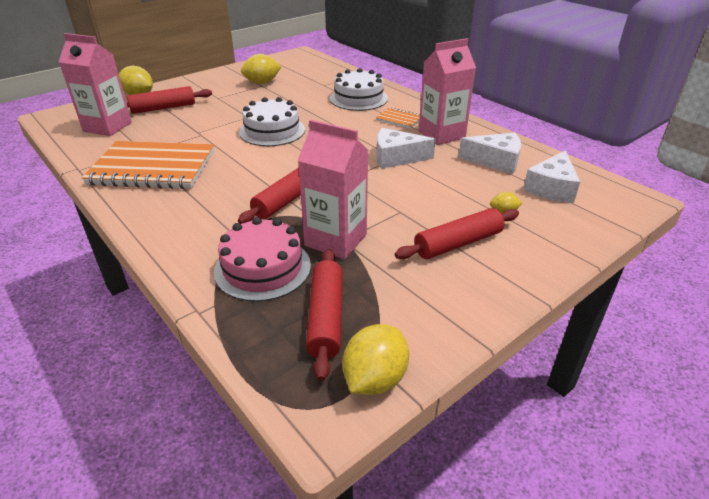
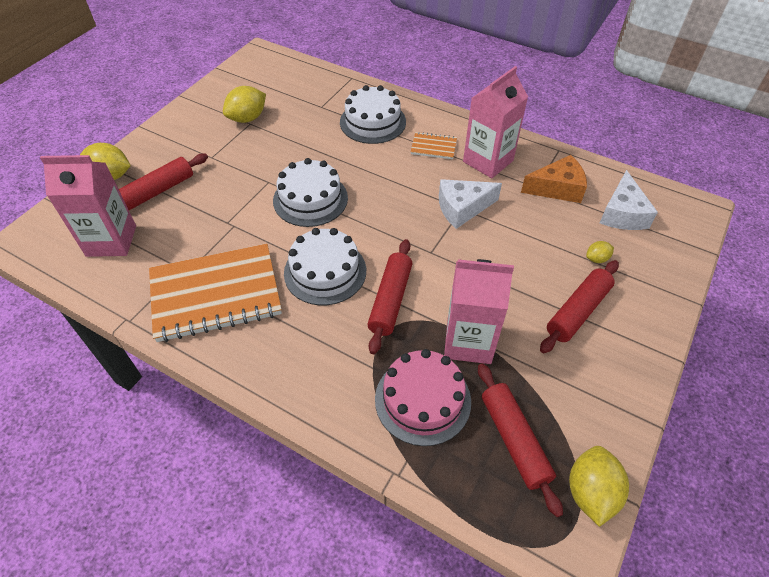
camera: 20 degrees left, 15 degrees up
(248, 172) = (325, 271): none -> white cake
(496, 161) = (557, 188): white cheese -> orange cheese

